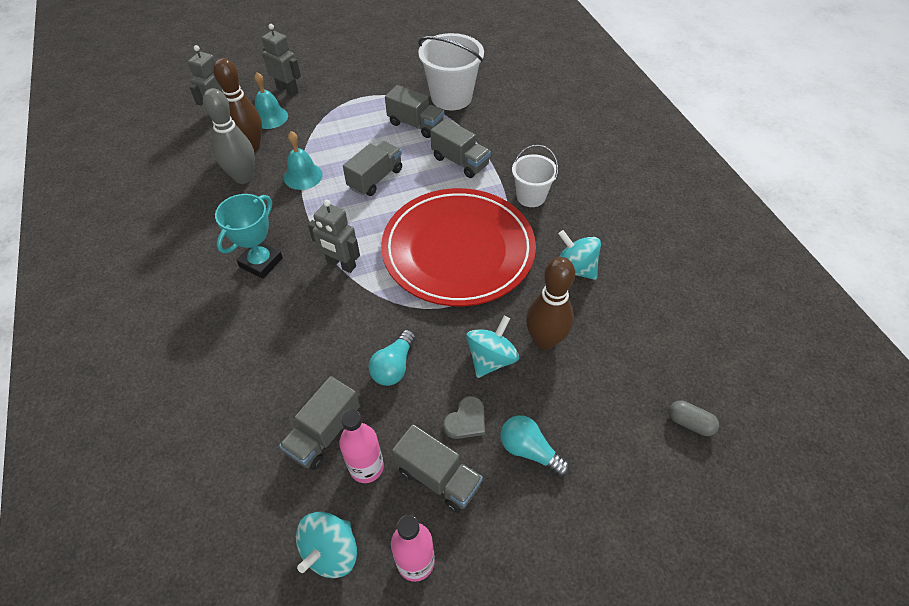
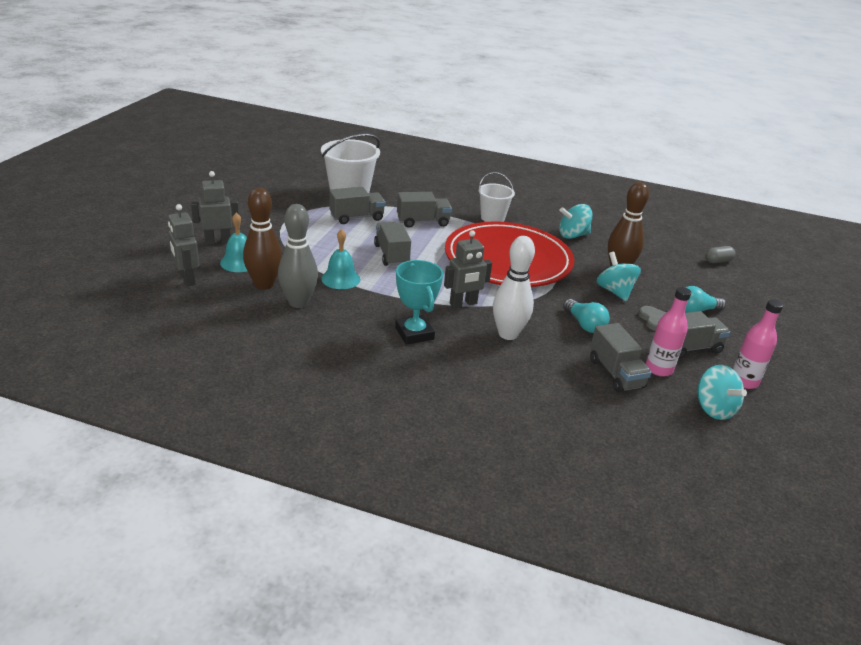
camera: 55 degrees left, 20 degrees down
(319, 320) = (508, 334): none -> white bowling pin

